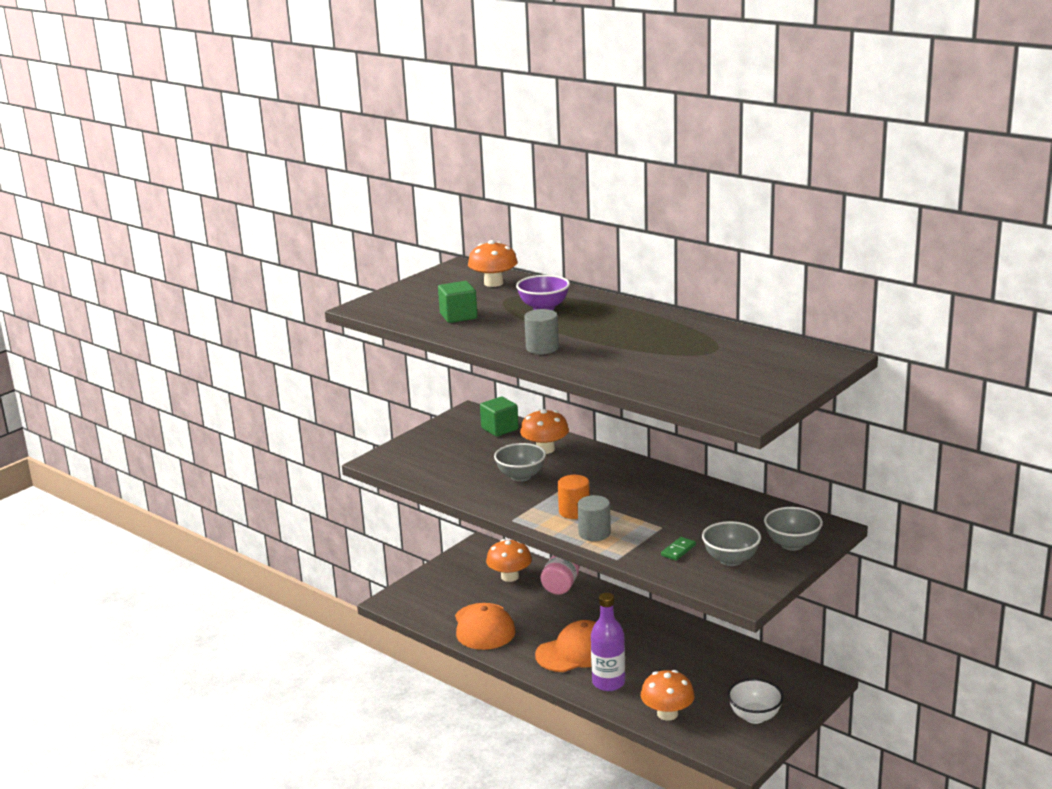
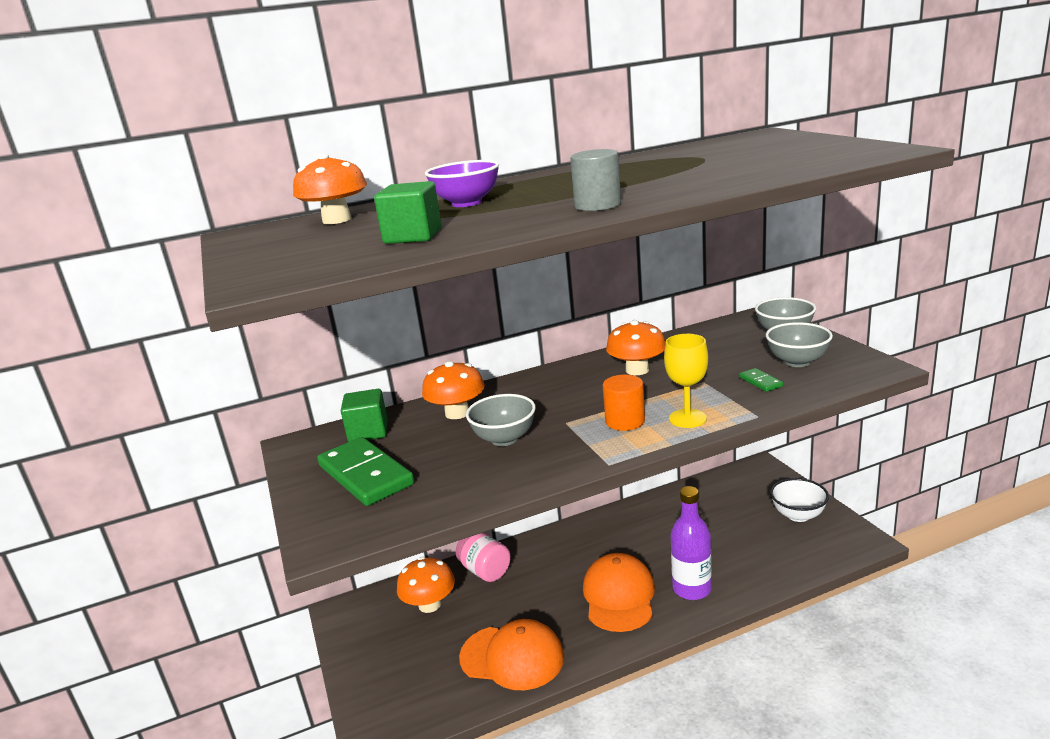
camera: 60 degrees left, 0 degrees up
(448, 447) = (366, 475): none -> green domino
(594, 533) = (687, 418): grey cylinder -> yellow goblet
(667, 714) = (769, 565): orange mushroom -> orange mushroom (637, 370)

